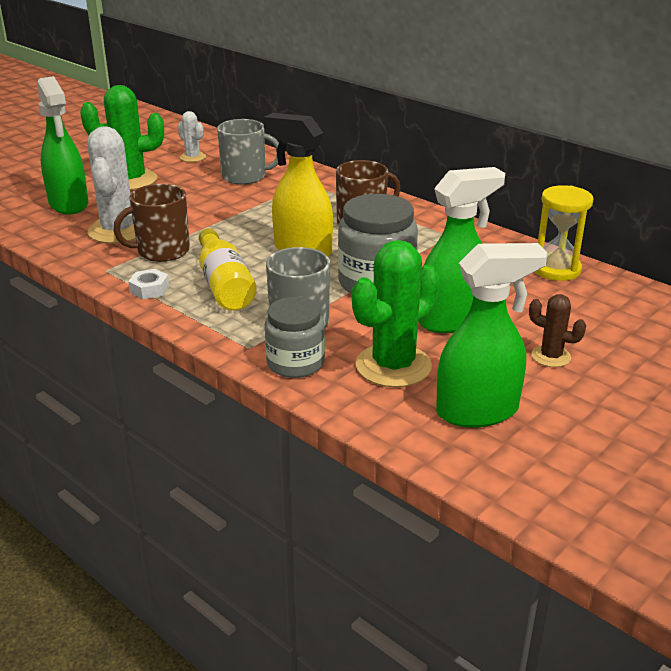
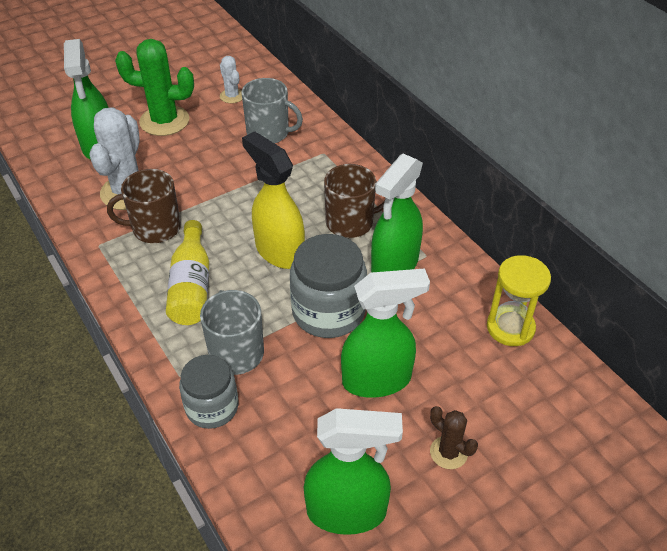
camera: 15 degrees right, 15 degrees up
(149, 289) = (125, 279): white nut -> none
(393, 366) = (296, 431): green cactus -> none
(422, 245) = (394, 265): none -> green spray bottle

